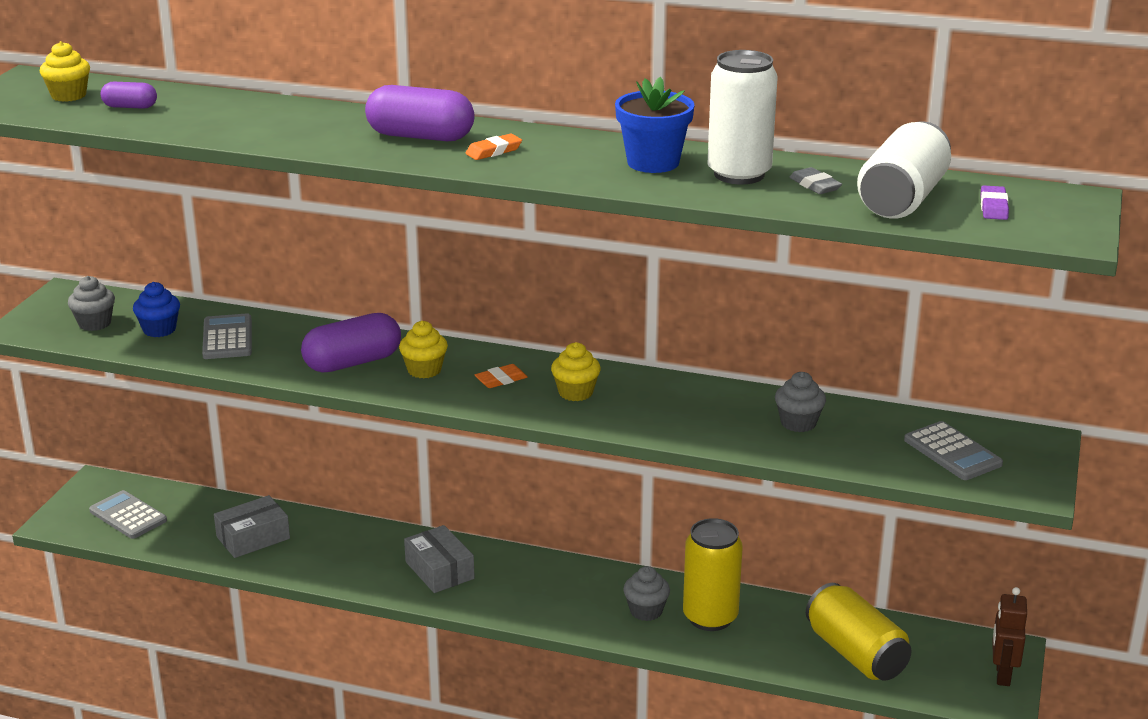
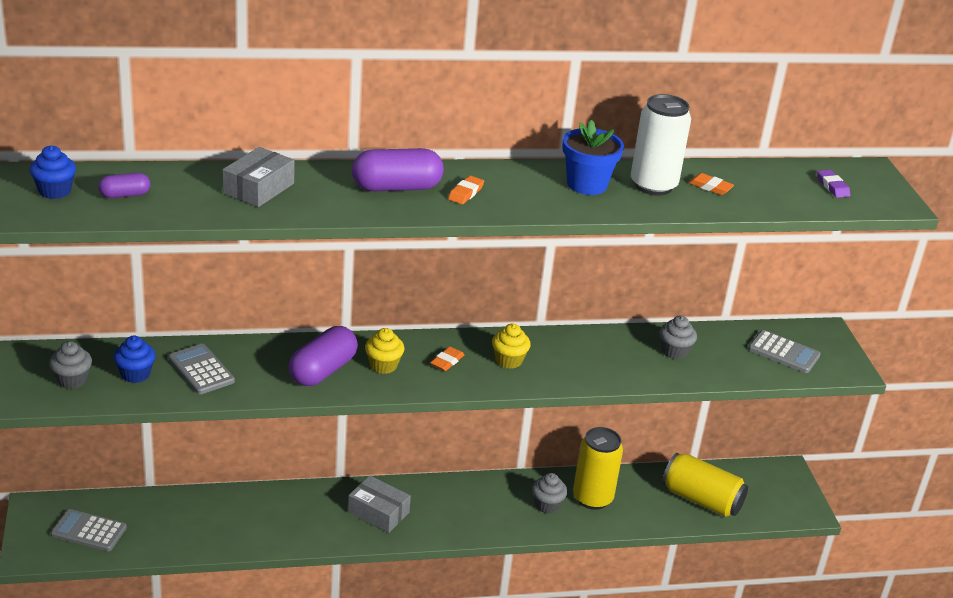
camera: 30 degrees left, 5 degrees up
(69, 95) = (55, 191): yellow cupcake -> blue cupcake
(253, 537) = (211, 523): grey box -> grey box (258, 188)
(815, 185) = (710, 187): grey eraser -> orange eraser
(902, 199) = (773, 190): white can -> none
(1002, 675) = (796, 490): brown robot -> none

